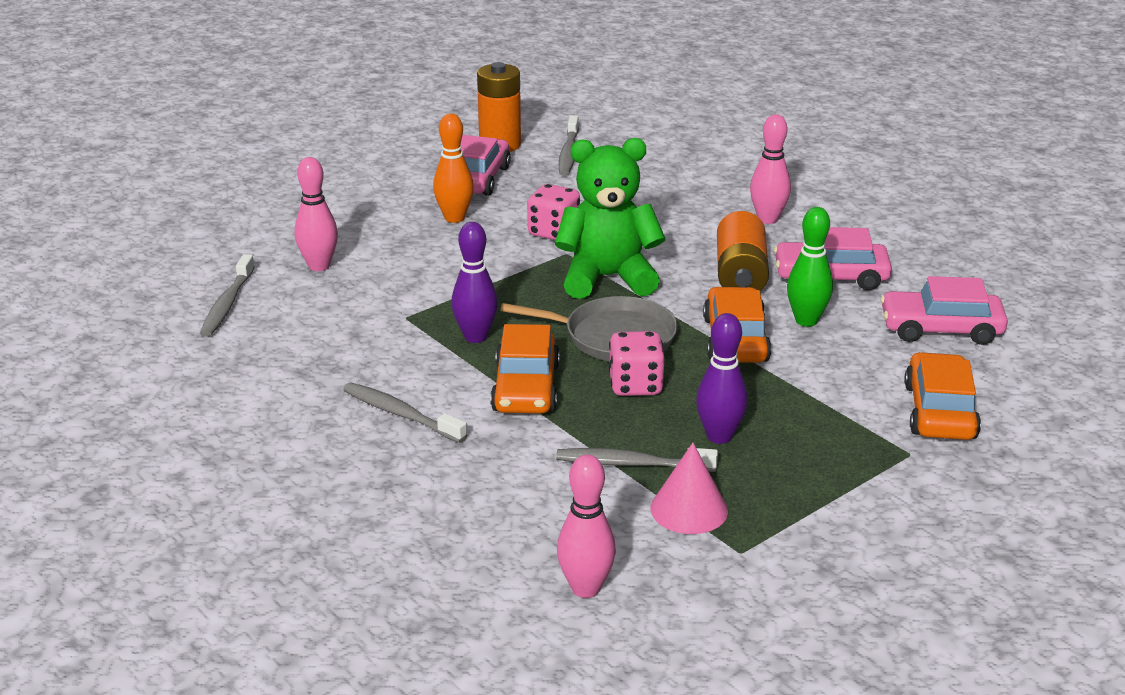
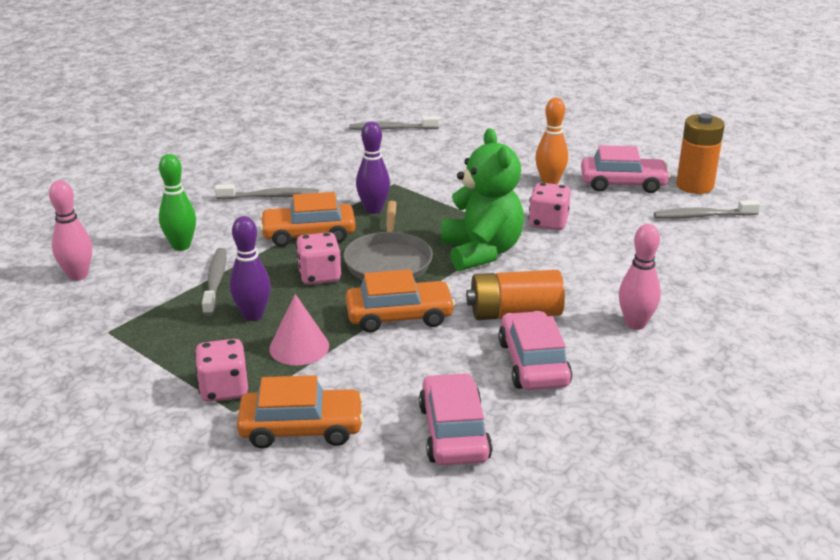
camera: 80 degrees right, 0 degrees up
(319, 266) = (452, 147): pink bowling pin -> none
(401, 414) = (270, 197): grey toothbrush -> grey toothbrush turned 60 degrees clockwise
(689, 509) = (159, 307): pink cone -> pink cone (299, 347)
(806, 320) = (444, 351): green bowling pin -> green bowling pin (181, 246)
(871, 459) = (224, 389): none -> pink dice

